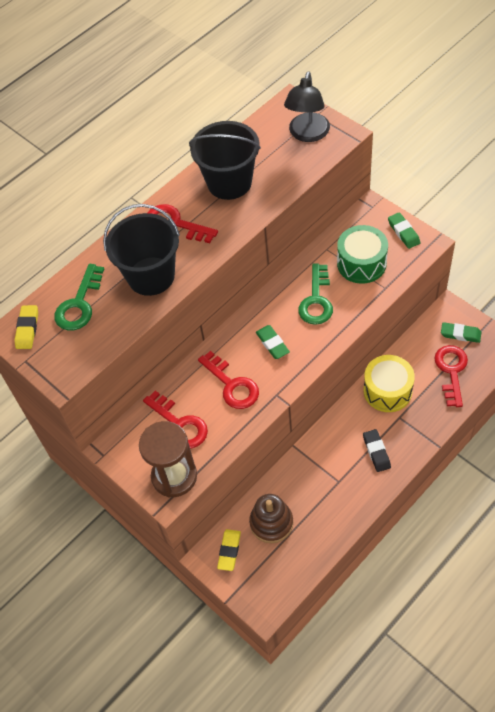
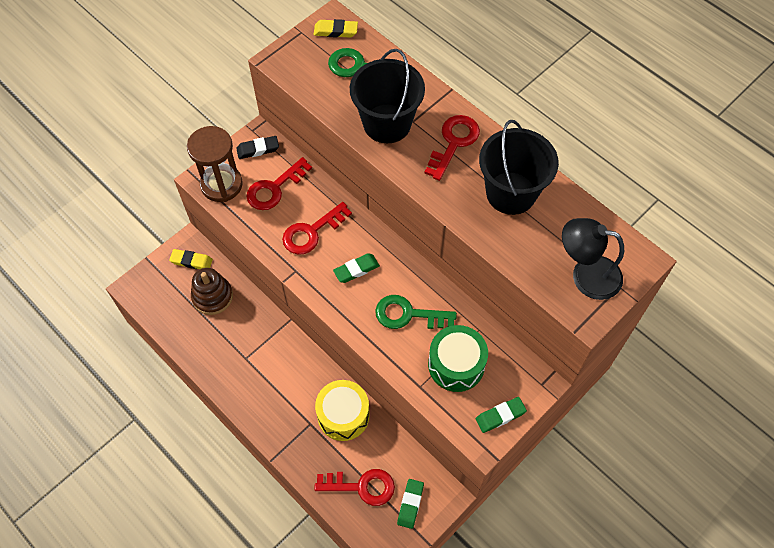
camera: 85 degrees right, 5 degrees up
(376, 452) = (273, 397): black eraser -> black eraser (258, 149)

